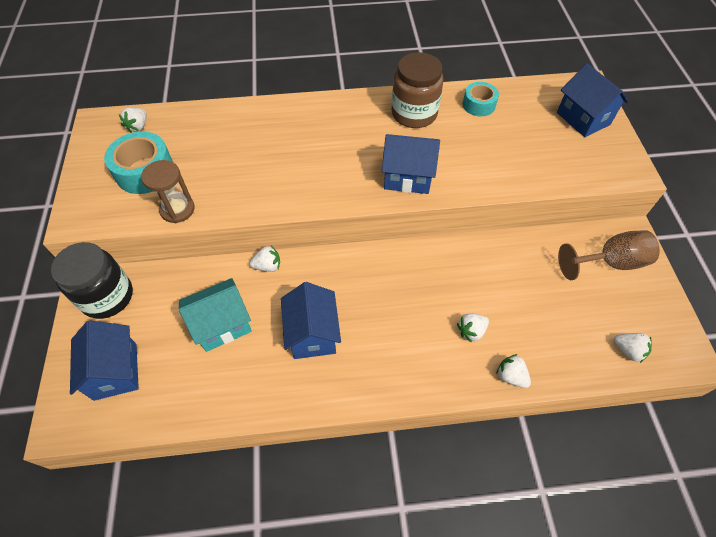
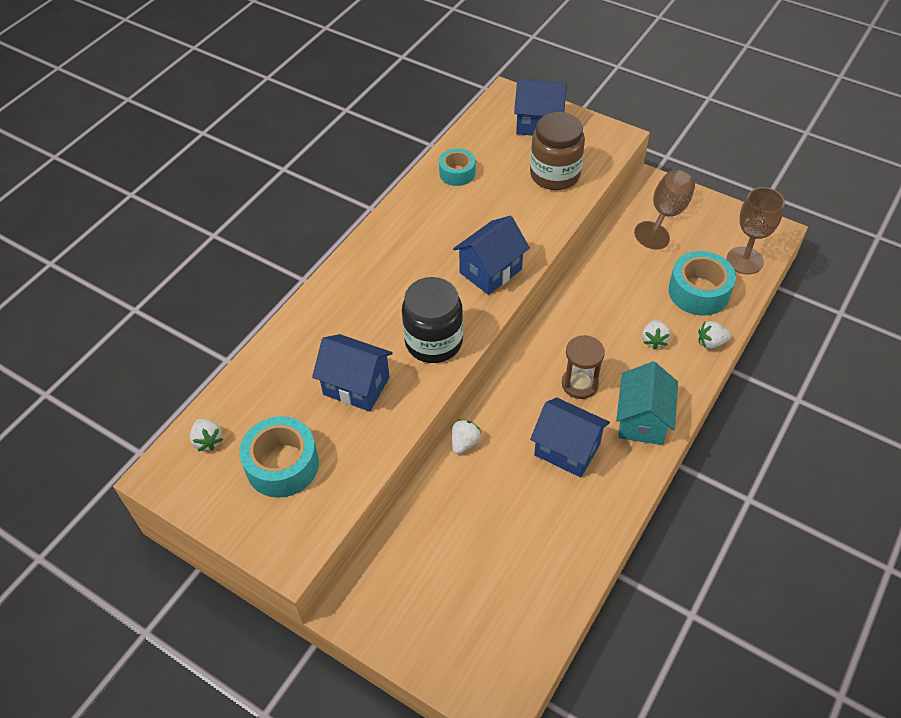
camera: 50 degrees left, 5 degrees down
(107, 296) = (379, 598): black jar -> black jar (433, 342)
(115, 371) = (477, 630): blue house -> blue house (356, 386)
(177, 209) = (362, 461): brown hourglass -> brown hourglass (579, 384)
(222, 325) = (499, 514): turquoise house -> turquoise house (642, 420)
(414, 114) = (422, 220): brown jar -> brown jar (555, 174)
(555, 334) = (698, 292): none -> turquoise tape
(628, 350) = (744, 260): white strawberry -> brown goblet

